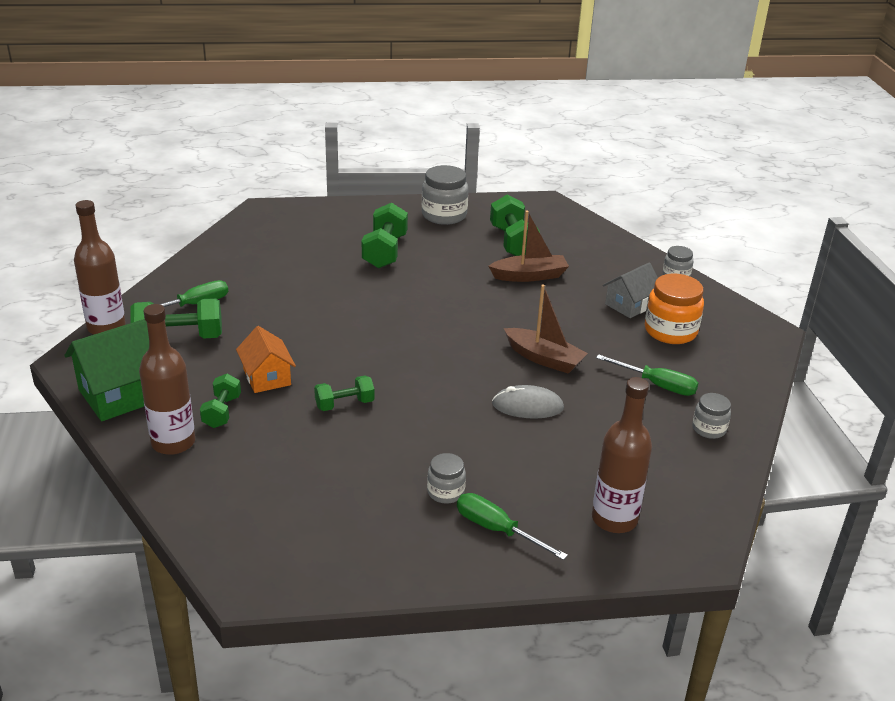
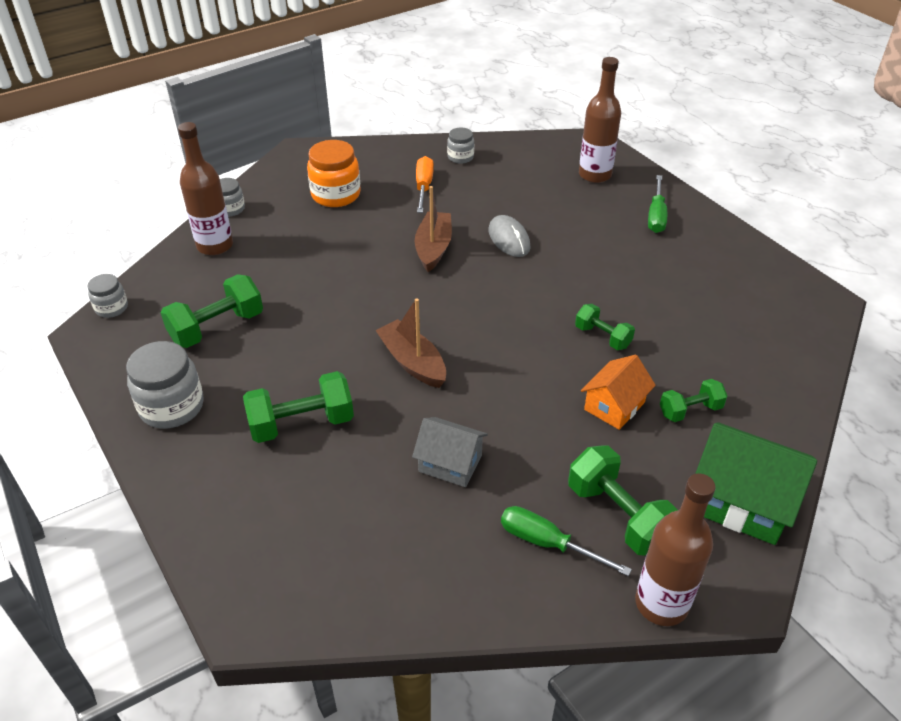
camera: 115 degrees left, 10 degrees up
(173, 443) = (758, 420): brown bottle -> brown bottle (215, 246)
(445, 492) = (646, 247): grey jar -> grey jar (111, 308)
(529, 276) = (288, 295): brown boat -> brown boat (412, 362)
(630, 305) = (305, 223): grey house -> grey house (450, 463)
(657, 385) = (423, 187): green screwdriver -> orange screwdriver

